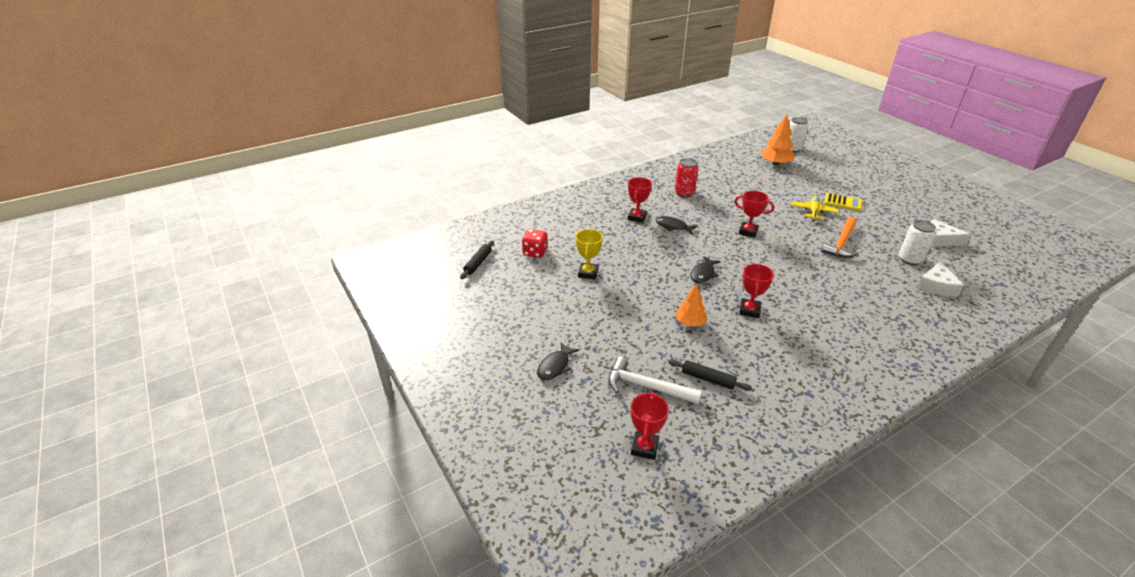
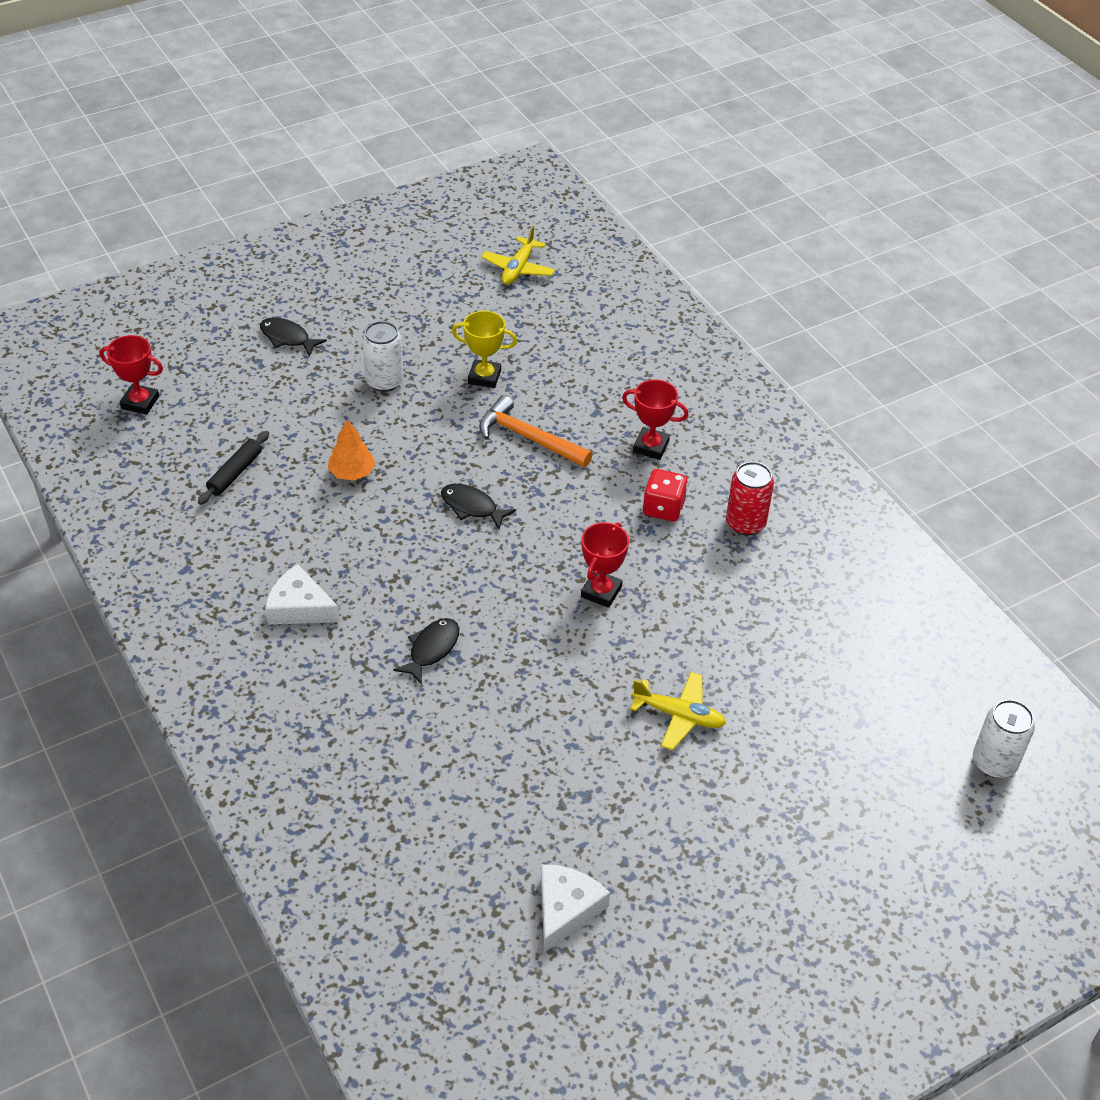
camera: 90 degrees right, 10 degrees up
(478, 263) = (518, 269): black rolling pin -> yellow plane
(535, 252) = (544, 324): red dice -> red dice (663, 508)
(646, 386) = (234, 414): white hammer -> none
(673, 226) = (619, 490): black fish -> black fish (431, 649)
(749, 310) = (370, 545): red trophy -> none
(775, 163) = (903, 706): orange tree -> none
(841, 243) = (556, 726): orange hammer -> orange hammer (528, 438)
(842, 202) = (722, 781): yellow calculator -> none
(910, 259) = (495, 822): white can -> white can (384, 381)
(936, 286) = (405, 830): white cheese -> white cheese (299, 607)

